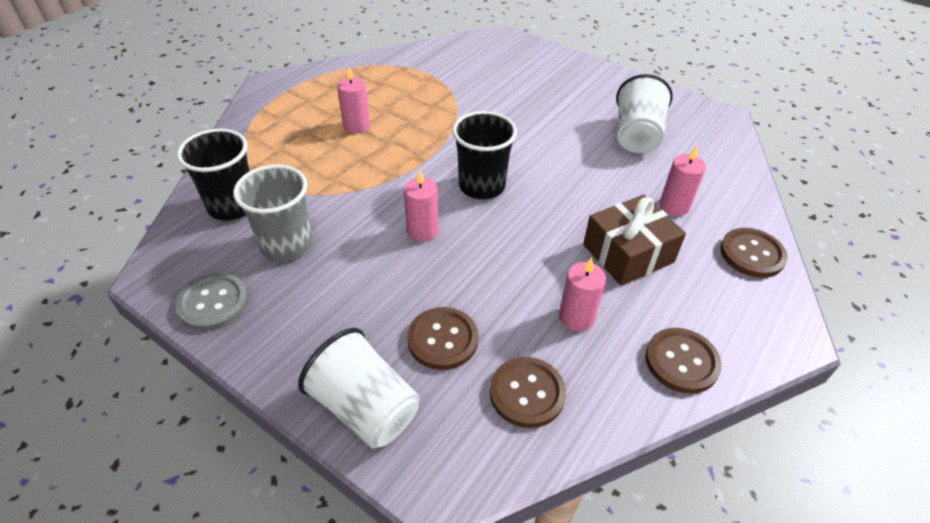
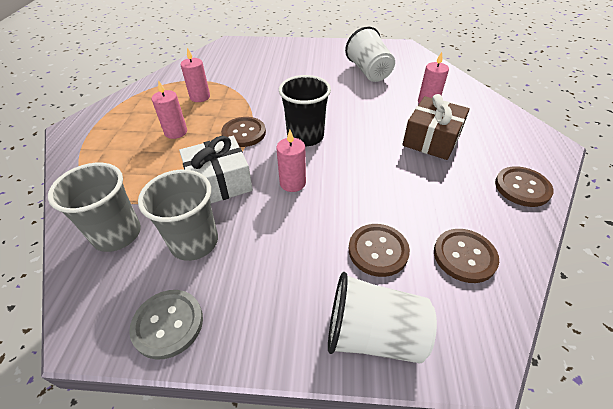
camera: 30 degrees left, 0 degrees up
(232, 206) = (117, 234): black cup -> grey cup
(354, 197) = (219, 182): none -> white gift
(576, 317) = (443, 191): pink candle -> pink candle (200, 97)
(752, 254) = (491, 111): brown button -> brown button (244, 133)

